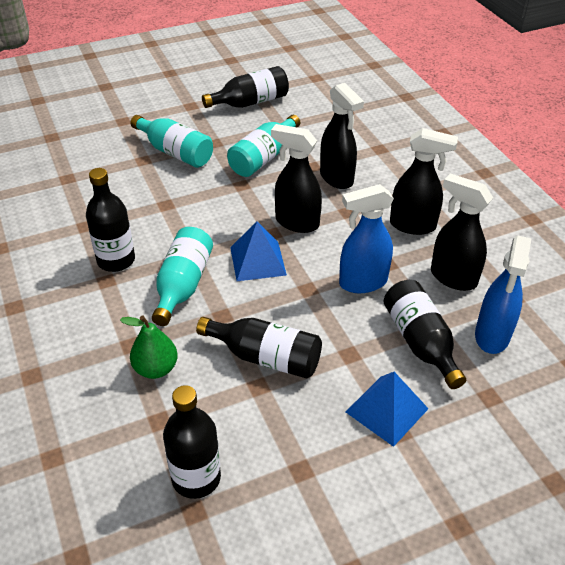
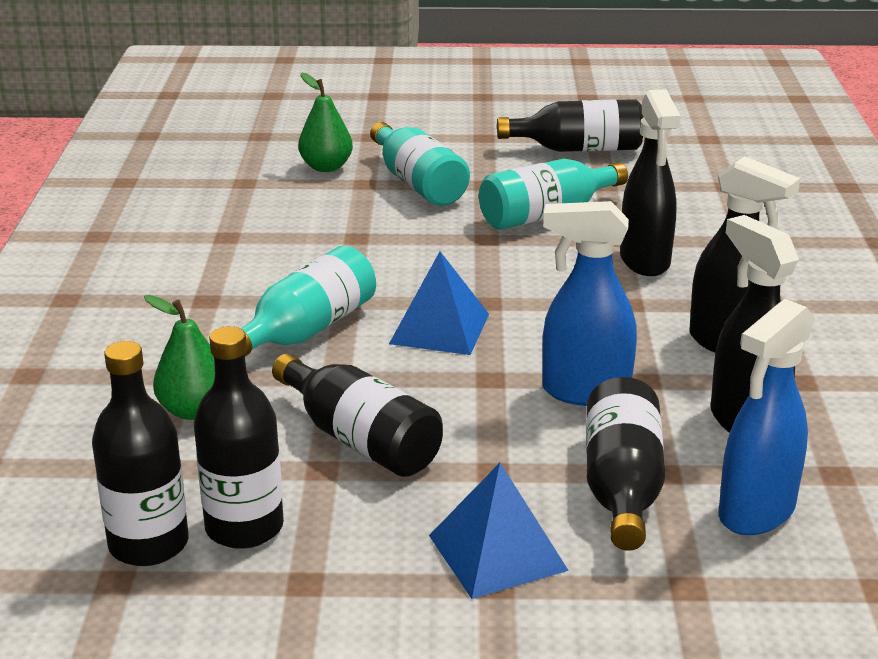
camera: 25 degrees right, 15 degrees down
(111, 153) = (326, 167): none -> green pear
(116, 260) = (237, 282): black bottle -> black bottle (244, 527)
(296, 222) = (536, 298): black spray bottle -> none

